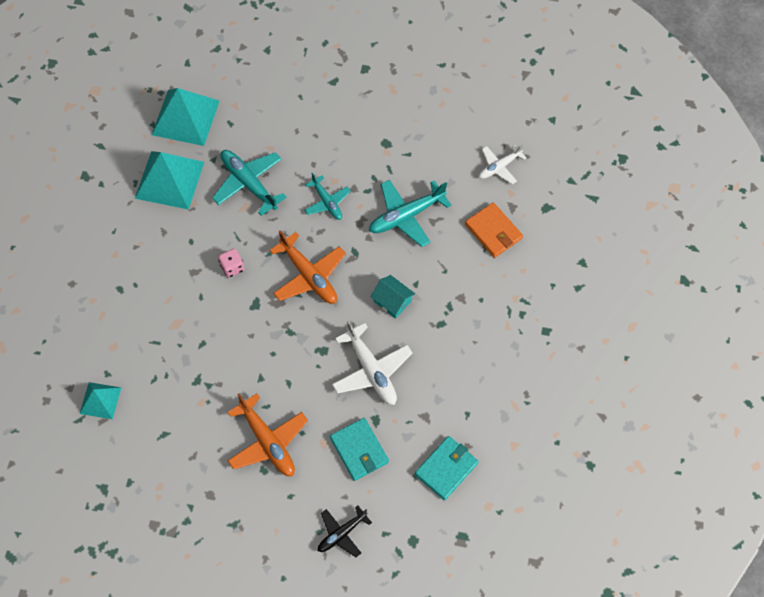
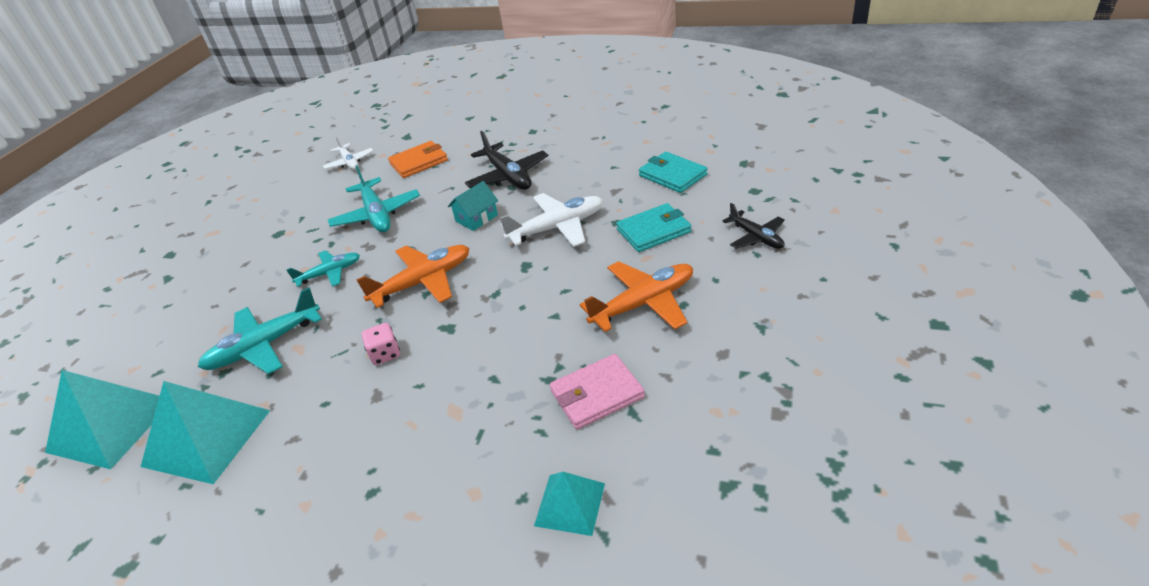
camera: 80 degrees left, 25 degrees down
(181, 411) = (596, 394): none -> pink wallet
(459, 318) = (508, 176): none -> black plane

